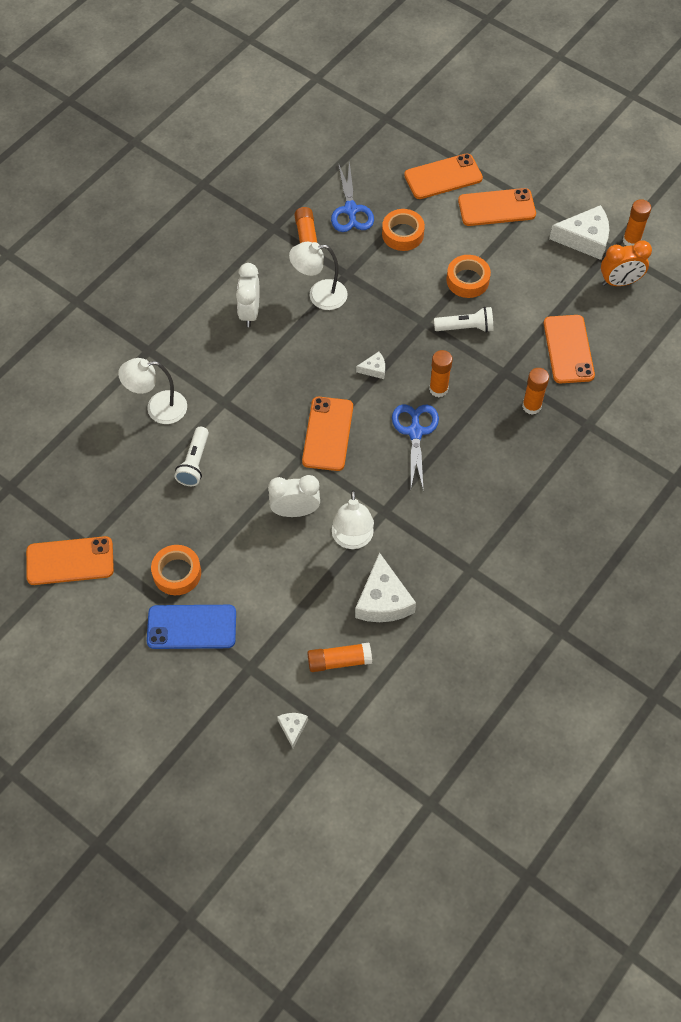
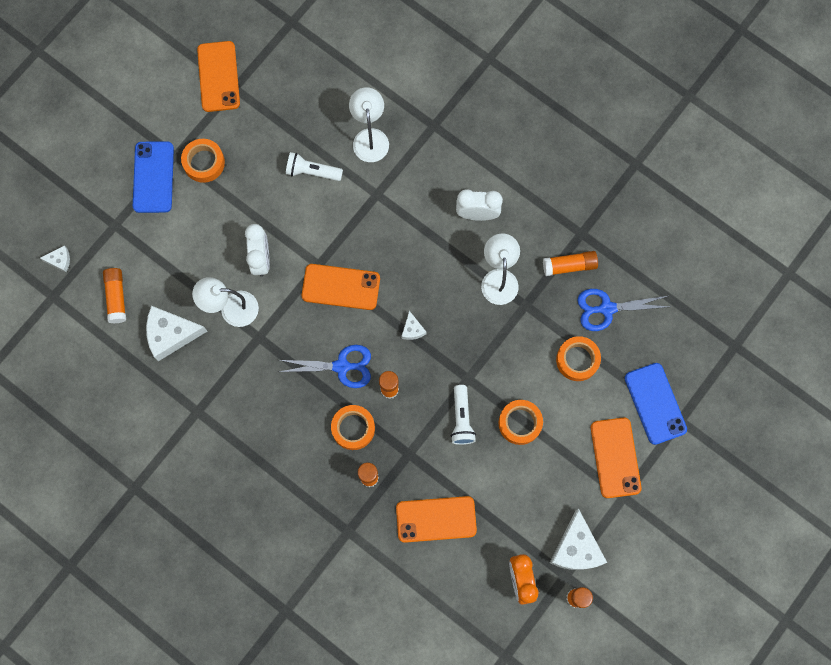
camera: 90 degrees right, 15 degrees up
(443, 177) = (655, 403): orange phone -> blue phone
(481, 421) = (353, 428): none -> orange tape

